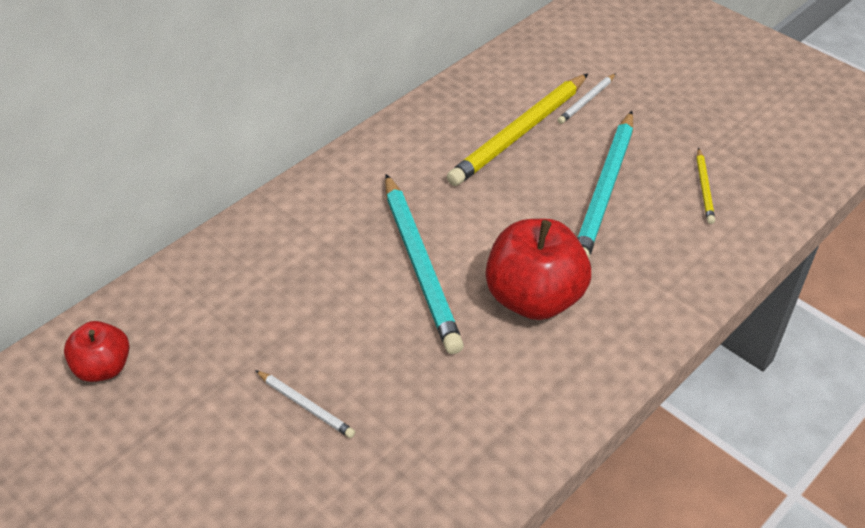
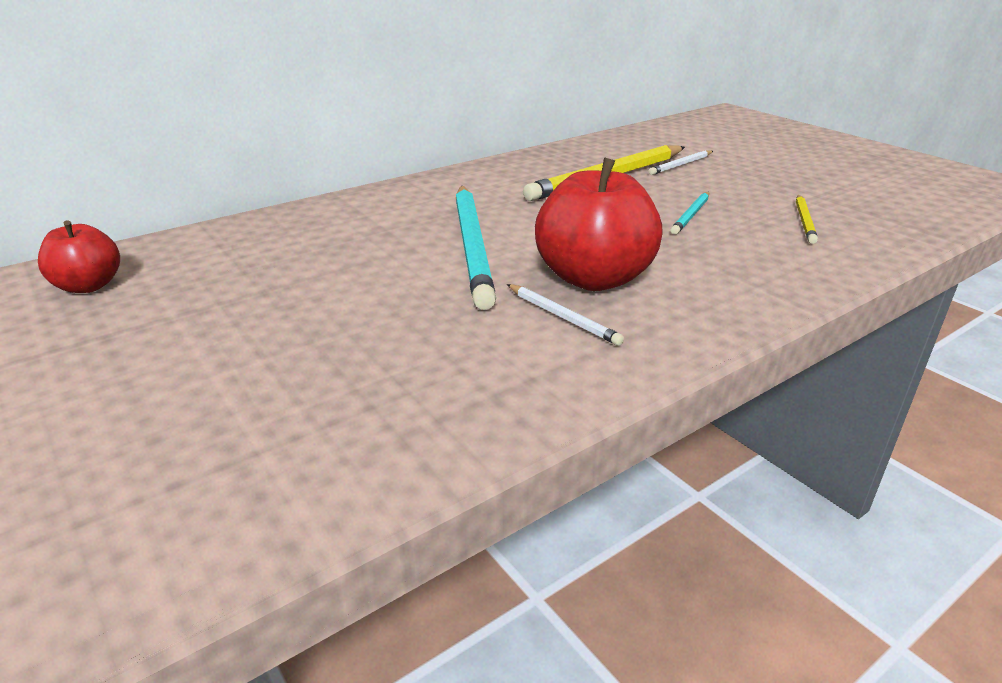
camera: 10 degrees right, 15 degrees down
(305, 406) = (287, 334): white pencil -> white pencil (562, 317)
(604, 190) = (691, 215): turquoise pencil -> turquoise pencil, size x0.47

